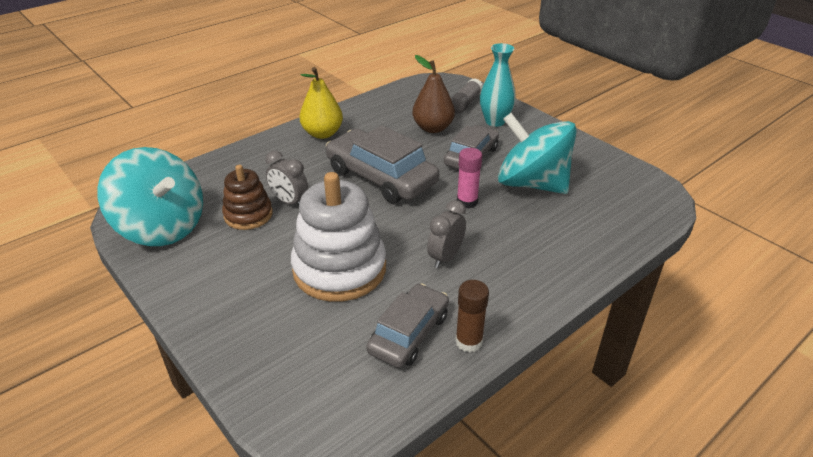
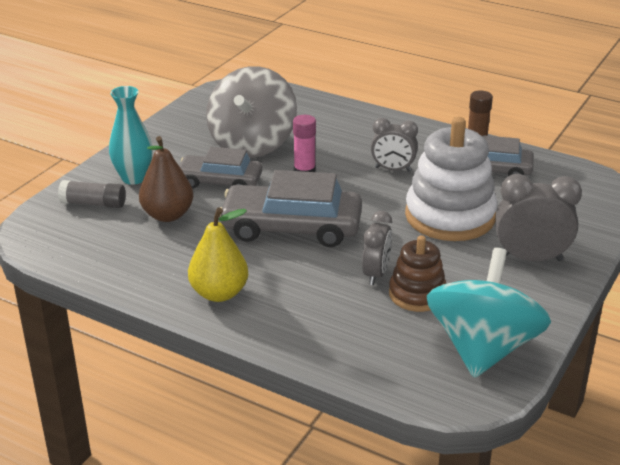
camera: 110 degrees left, 5 degrees down
(237, 298) = (530, 258): none -> grey clock
(381, 177) = (291, 227): grey car -> grey car turned 75 degrees clockwise
(531, 183) = (252, 144): turquoise spinning top -> grey spinning top

